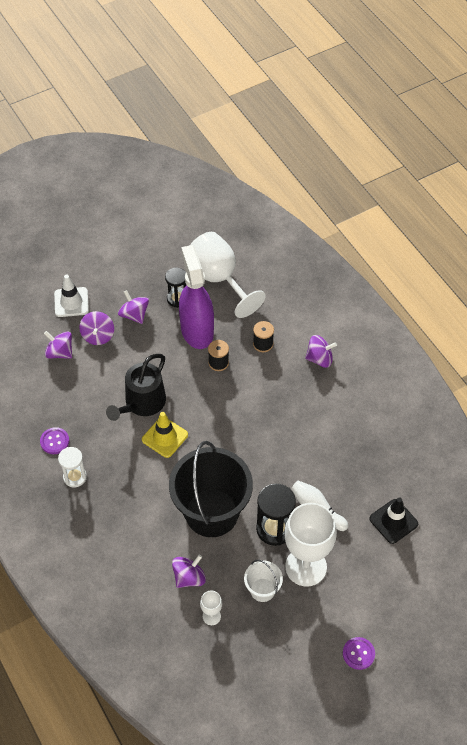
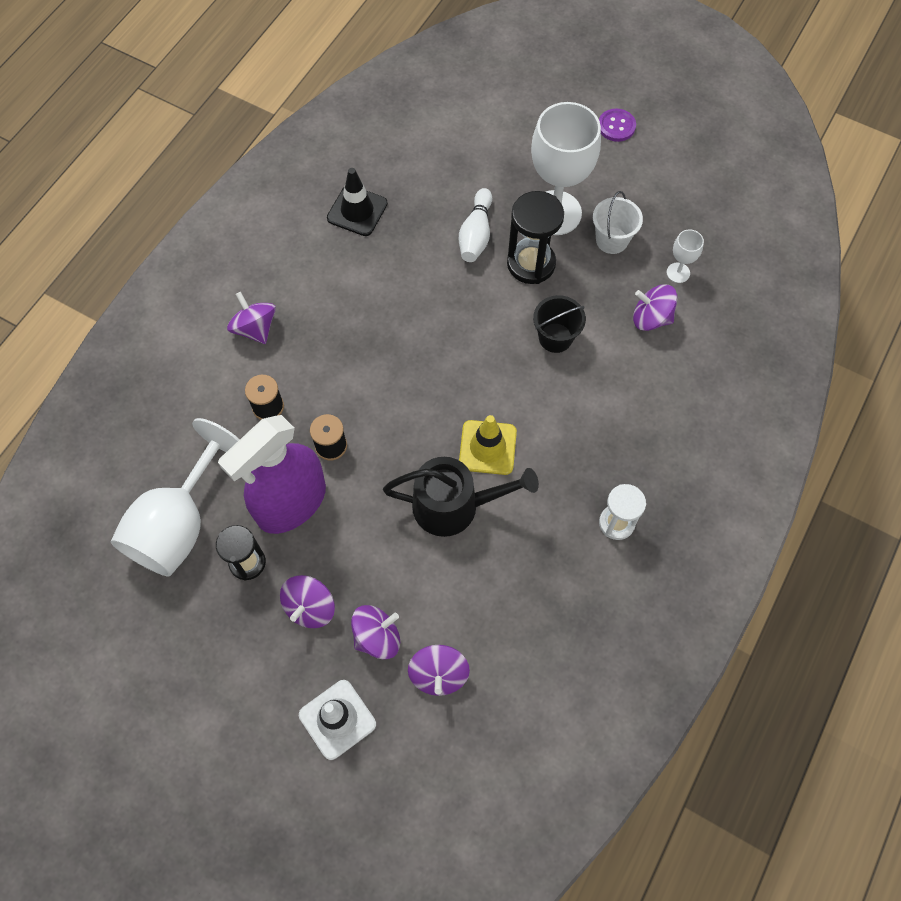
camera: 120 degrees left, 10 degrees up
(54, 441) = (584, 583): purple button -> none
(211, 512) = (555, 338): black bucket -> black bucket, size x0.45
(393, 521) = (442, 157): black traffic cone -> black traffic cone (357, 211)

